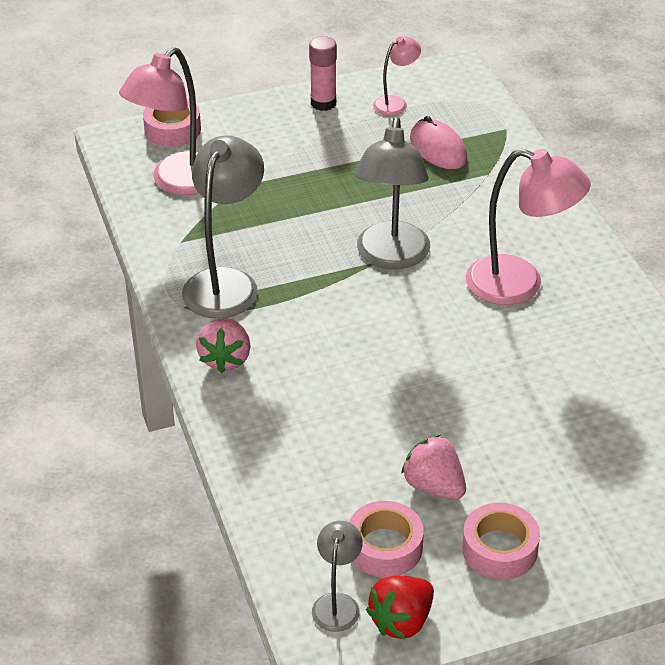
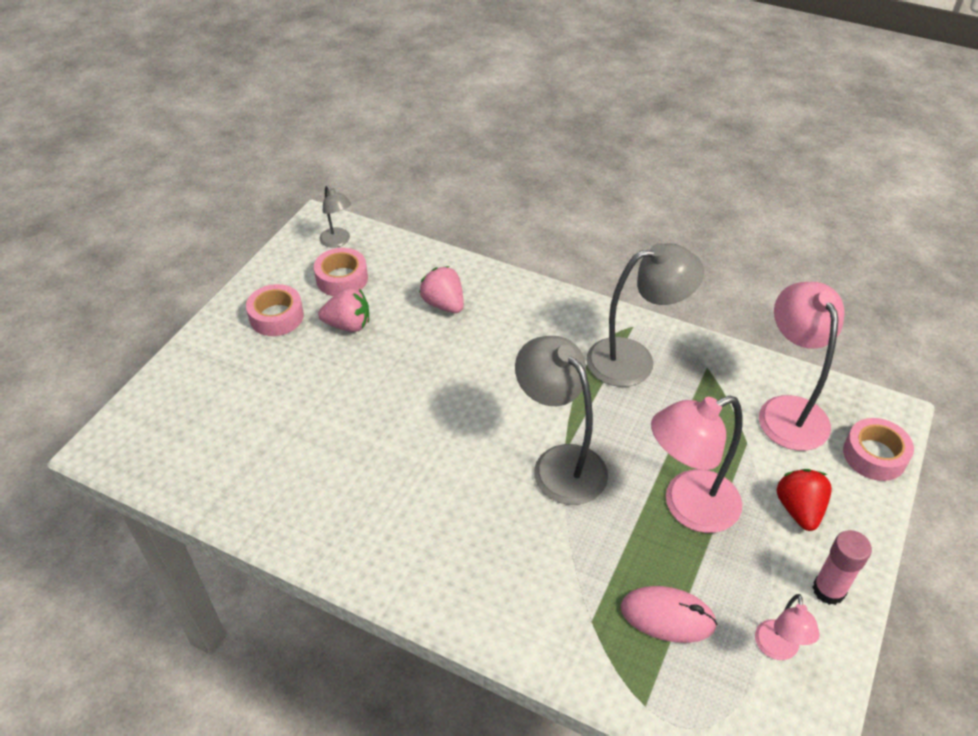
camera: 135 degrees right, 5 degrees up
(225, 359) = (559, 313): pink strawberry -> pink strawberry (443, 304)
(226, 282) = (634, 360): grey lamp -> grey lamp turned 75 degrees counterclockwise
(401, 621) = (297, 254): red strawberry -> red strawberry (799, 509)
(520, 285) = (440, 511): pink lamp -> pink lamp (688, 507)

